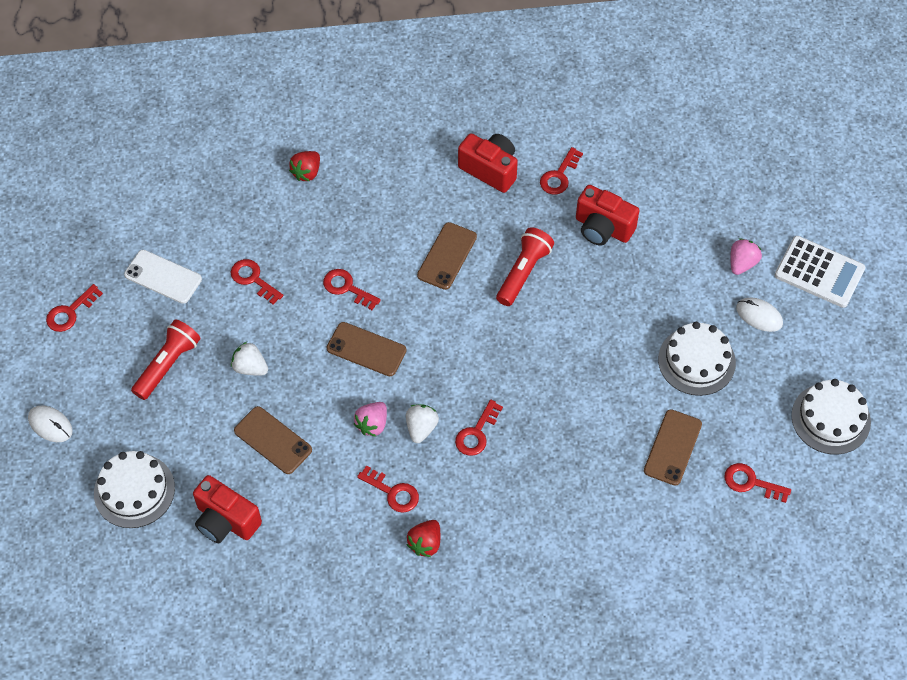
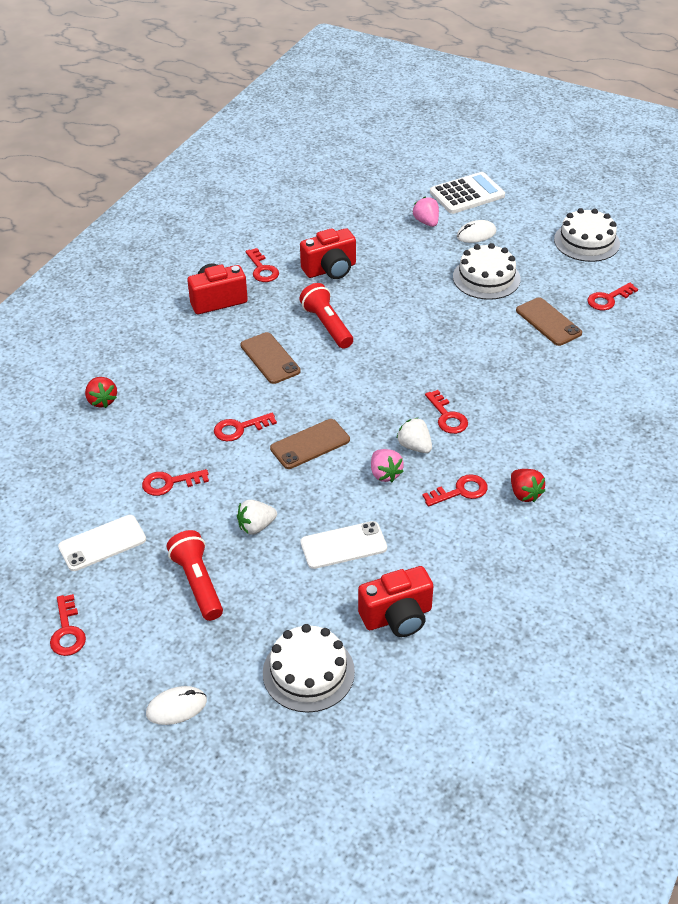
camera: 55 degrees left, 15 degrees down
(273, 440) = (343, 545): brown phone -> white phone

